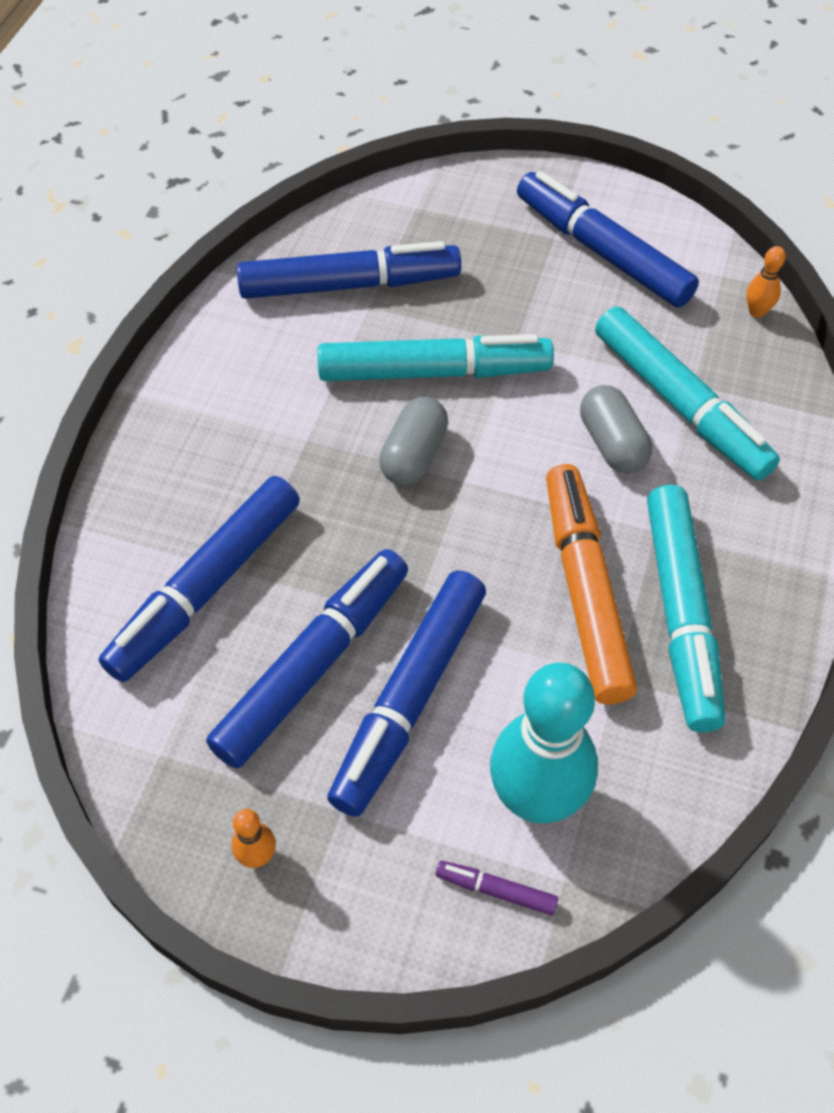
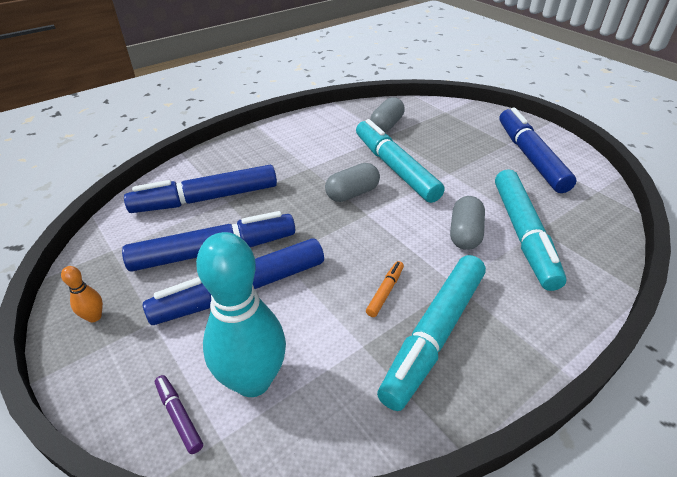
camera: 35 degrees right, 15 degrees down
(349, 285) = (386, 125): blue marker -> grey capsule
(434, 372) = (395, 168): turquoise marker -> turquoise marker turned 150 degrees counterclockwise
(585, 591) = (385, 292): orange marker -> orange marker, size x0.41
(757, 311) = (609, 214): orange bowling pin -> none

